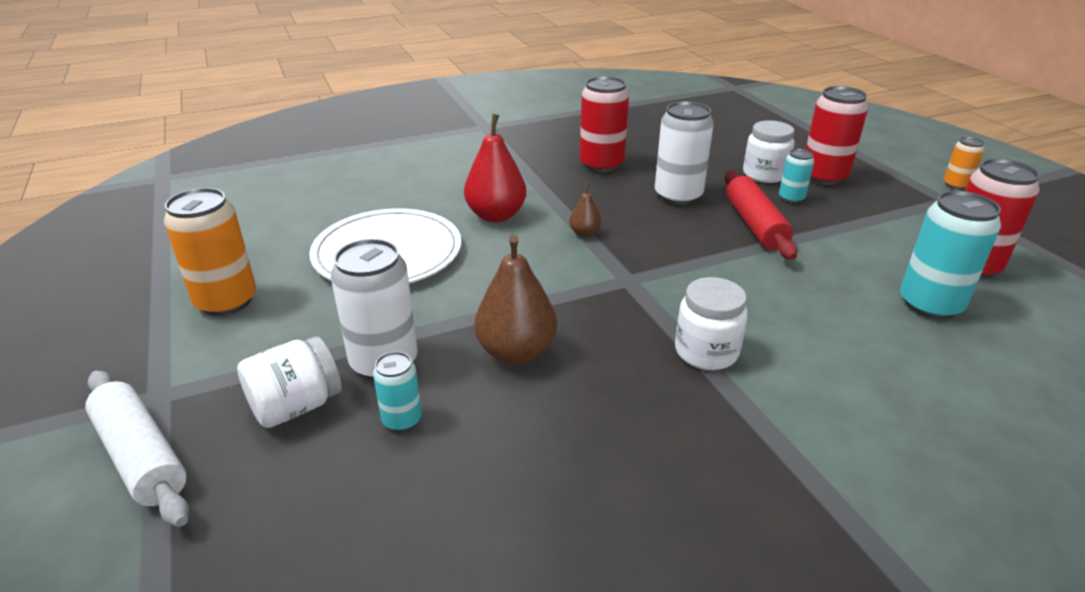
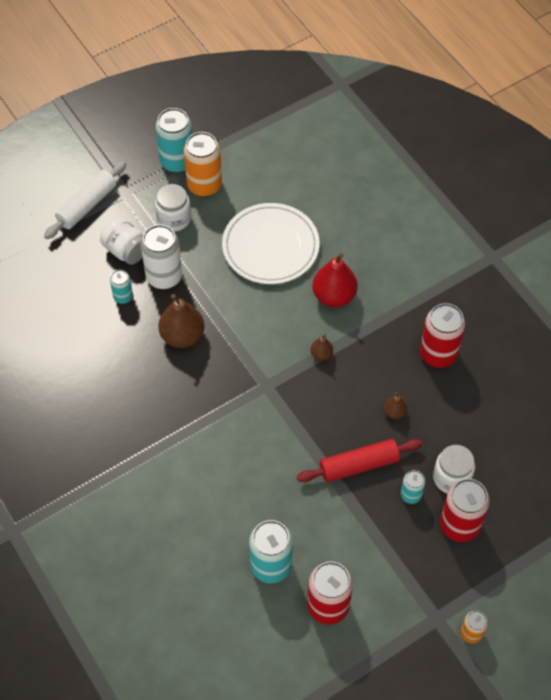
camera: 80 degrees right, 25 degrees up
(150, 325) = (177, 161): none -> turquoise can
(678, 196) = (394, 412): white can -> brown pear
(706, 352) = (198, 431): white jar -> white jar (174, 219)

